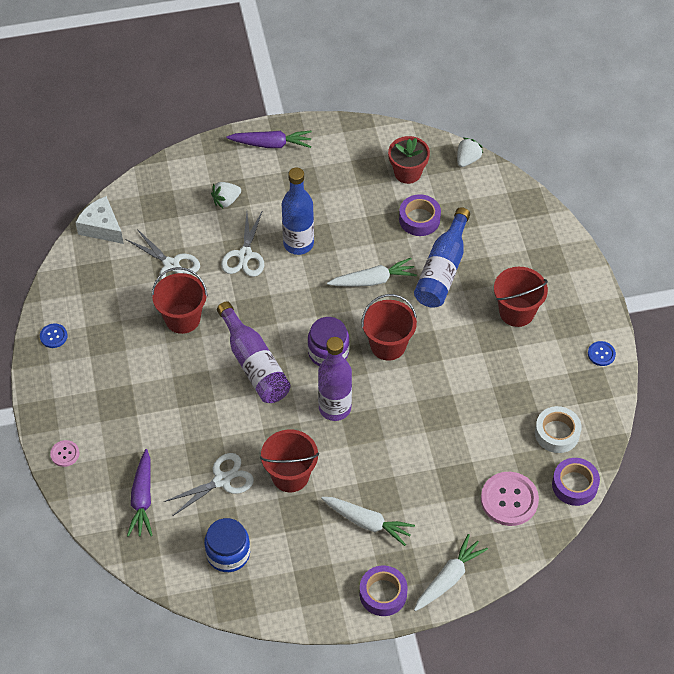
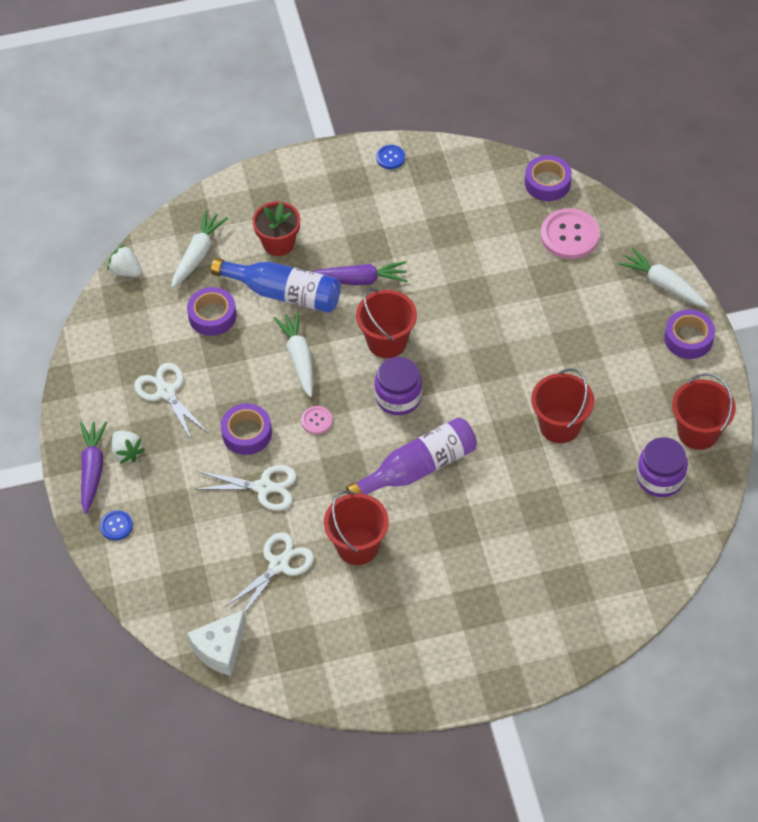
camera: 90 degrees left, 0 degrees up
(53, 336) = (388, 685): blue button -> blue button (116, 526)
(65, 454) = (552, 653): pink button -> pink button (316, 421)
(142, 498) = (603, 566): purple carrot -> purple carrot (359, 280)
(222, 480) = (572, 490): white scissors -> white scissors (166, 392)
(226, 201) = (180, 513): white strawberry -> white strawberry (127, 452)
(228, 553) = (660, 478): blue jar -> purple jar
(298, 243) = (247, 433): blue bottle -> purple tape
(335, 408) = (471, 388): purple bottle -> none
(367, 522) = (609, 354): white carrot -> white carrot (198, 254)
(407, 173) = (143, 328): red flower pot -> red flower pot (278, 243)
(516, 312) = (339, 227): red bucket -> red bucket (698, 432)
(557, 433) = (488, 196): white tape -> none

